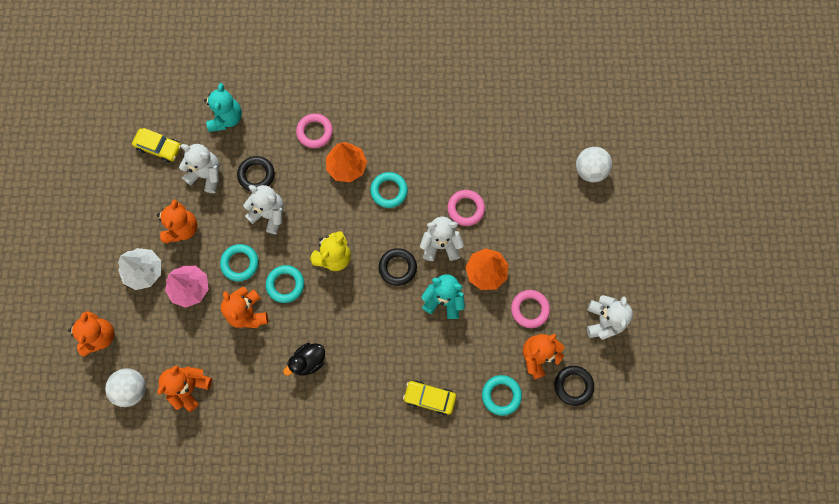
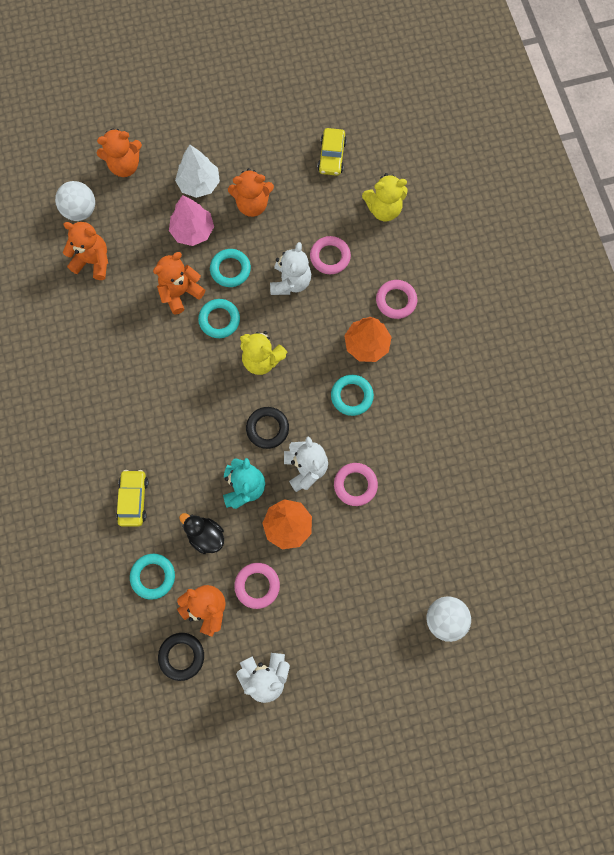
camera: 75 degrees right, 0 degrees up
(206, 175) = (316, 209): white teddy bear -> none
(226, 118) = (383, 209): turquoise teddy bear -> yellow teddy bear
(256, 175) = (330, 257): black ring -> pink ring
(308, 361) = (144, 365): black duck -> black duck (205, 536)

